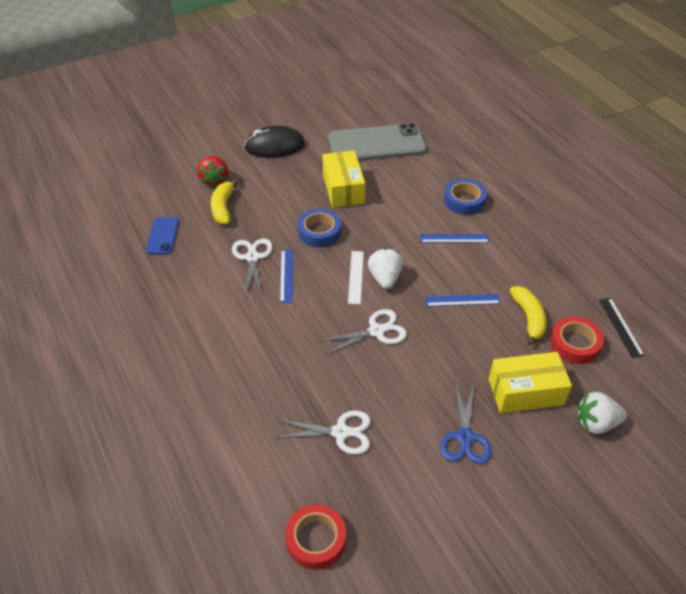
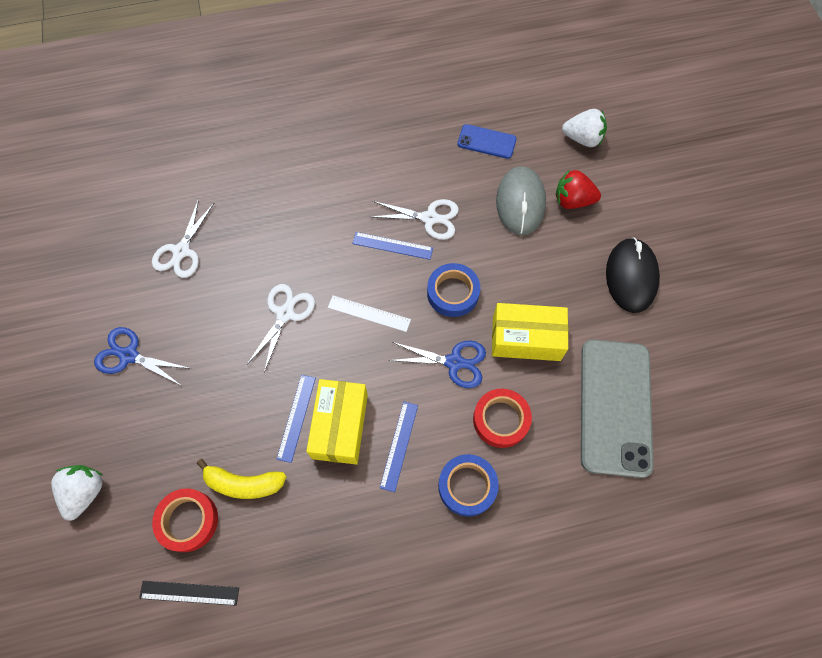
camera: 105 degrees right, 20 degrees up
(223, 207) = (520, 202): yellow banana -> grey mouse
(316, 540) = (94, 211): red tape -> red tape (501, 420)
(377, 221) = (454, 362): none -> blue scissors
(377, 331) = (285, 313): white scissors -> white scissors turned 150 degrees counterclockwise
(385, 278) = (357, 343): white strawberry -> white strawberry (582, 138)
(525, 392) = (152, 435): yellow box -> yellow box (340, 426)

